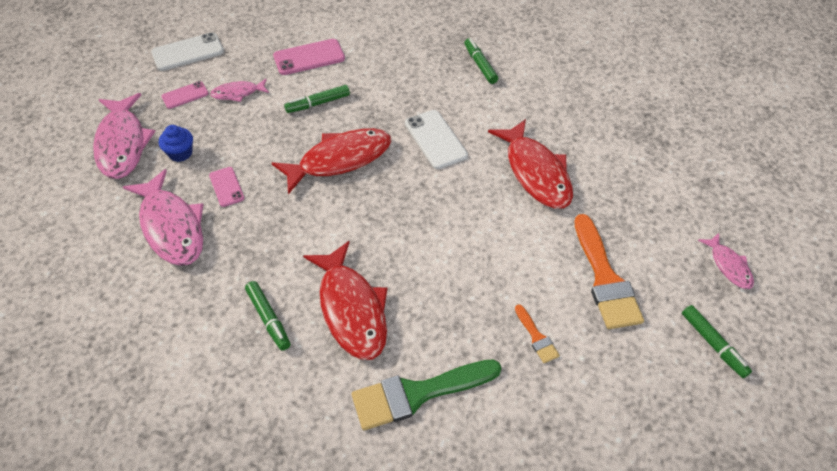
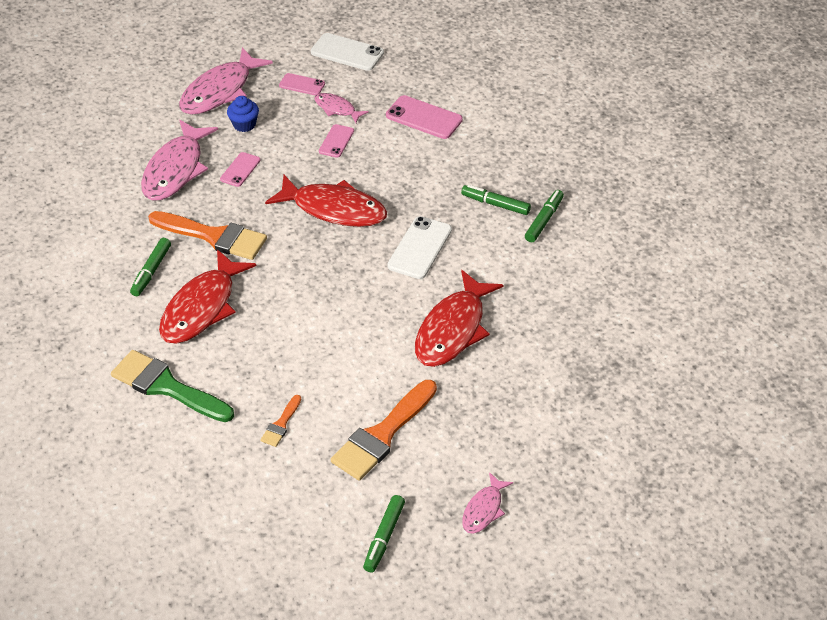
camera: 50 degrees right, 5 degrees down
(270, 114) = (336, 141): none -> pink phone
(279, 250) = (213, 236): none -> orange brush
(318, 103) = (379, 157): green marker -> green marker (495, 204)

